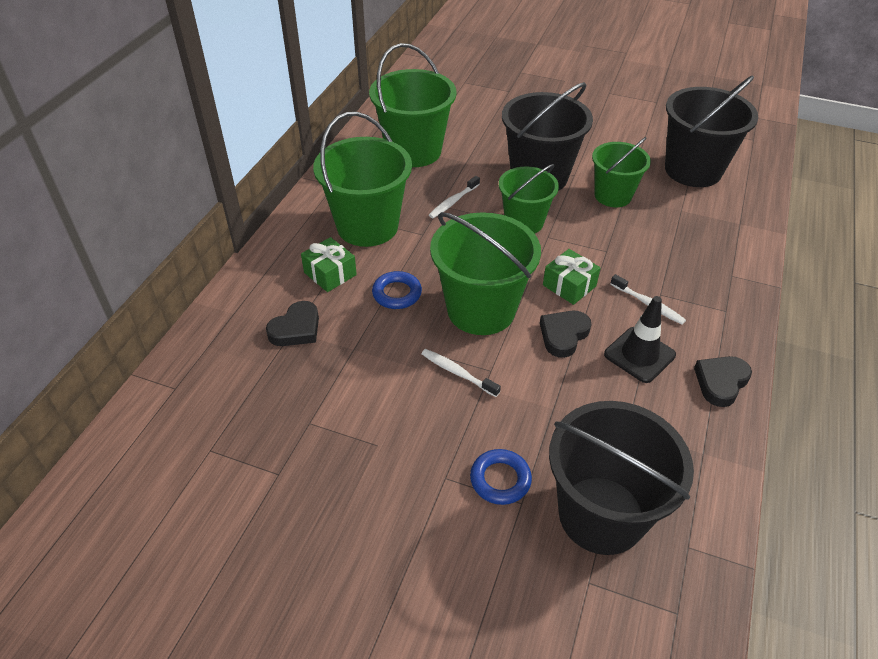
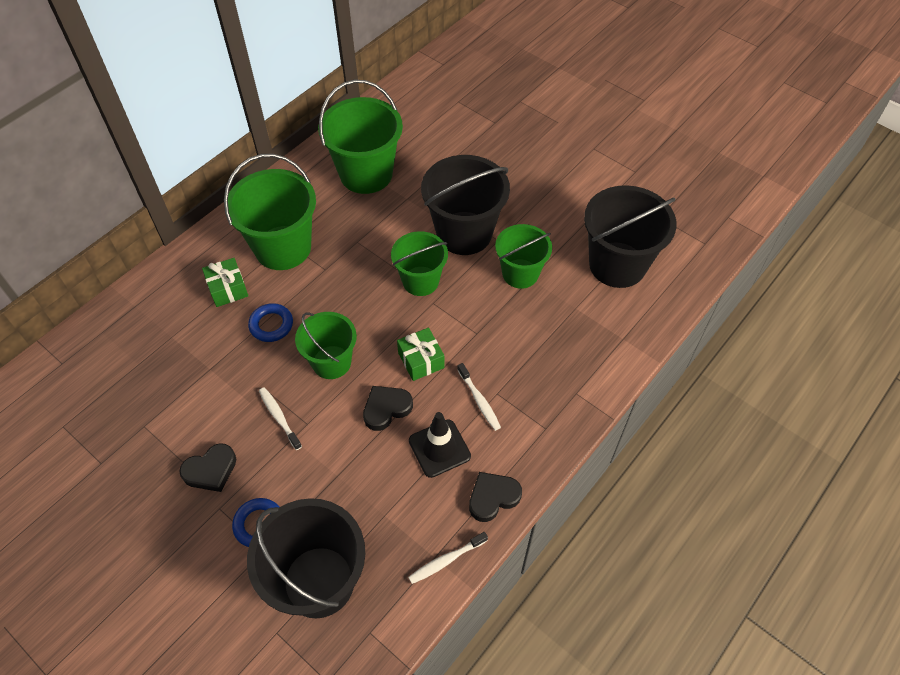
camera: 20 degrees right, 10 degrees up
(296, 329) = (175, 336): black heart -> black heart (211, 470)
(453, 202) = (370, 241): white toothbrush -> white toothbrush (446, 560)
(481, 310) = (331, 362): green bucket -> green bucket, size x0.63

